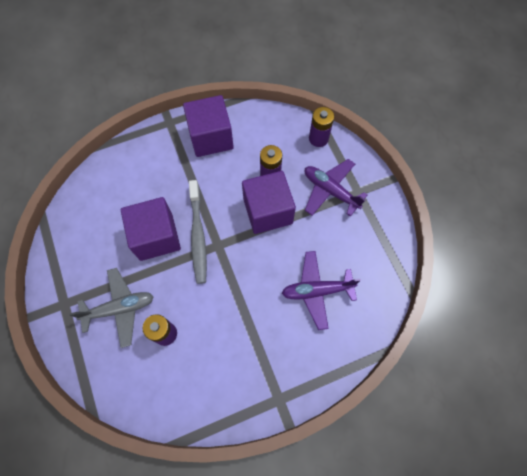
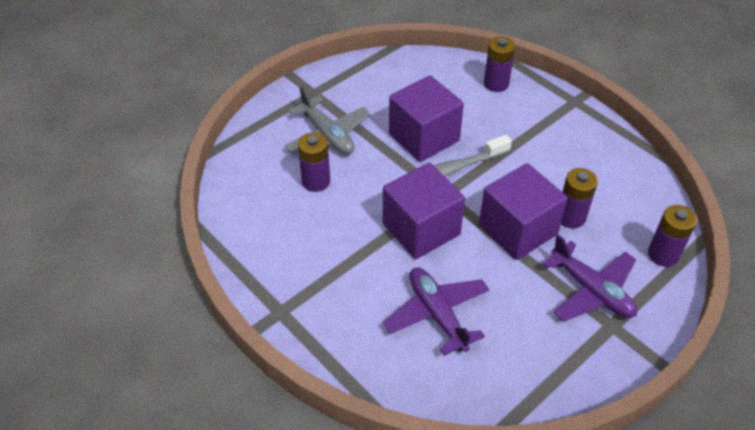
camera: 70 degrees right, 20 degrees down
(126, 164) = (496, 84): none -> purple battery
(211, 137) = (582, 144): purple cube -> purple cube (421, 229)
(330, 191) = (591, 290): purple plane -> purple plane turned 120 degrees clockwise

